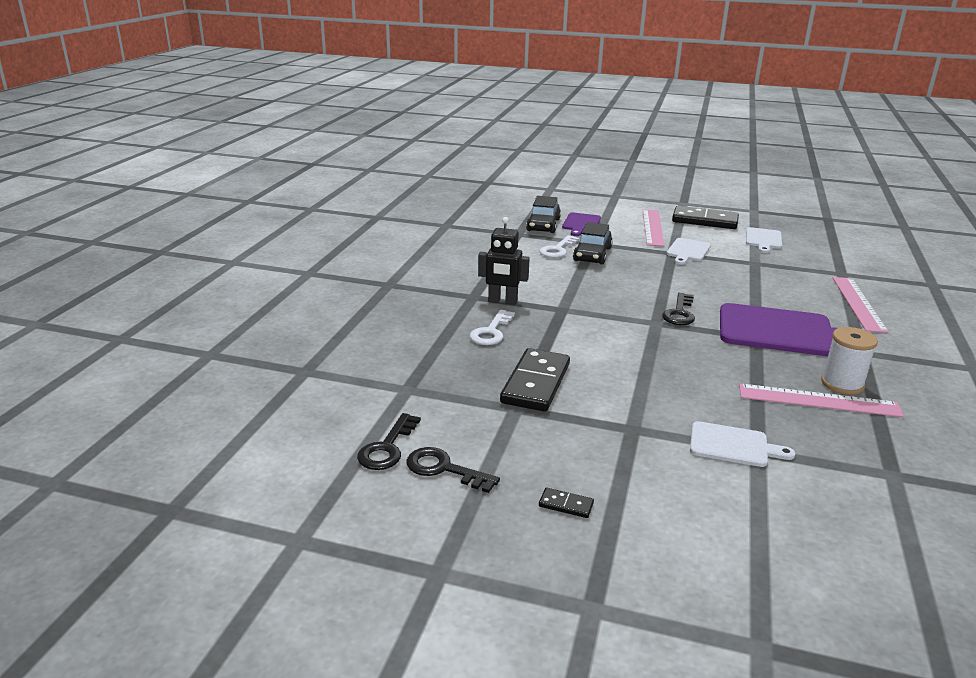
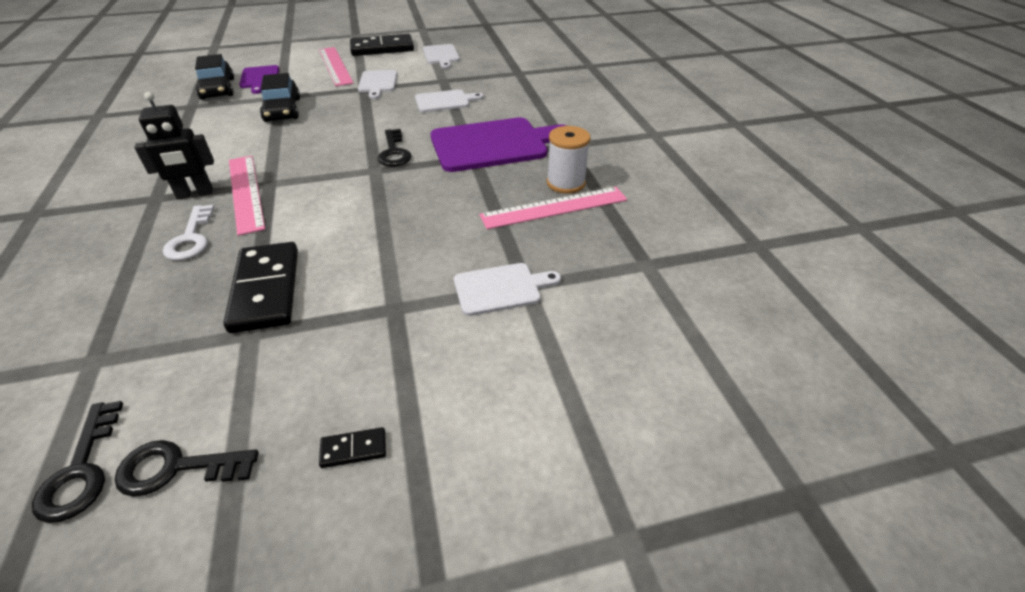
camera: 30 degrees left, 15 degrees up
(557, 249) = (242, 113): white key -> none
(748, 282) = (445, 101): none -> white cutting board
(858, 303) = (543, 98): pink ruler -> pink ruler (246, 192)

